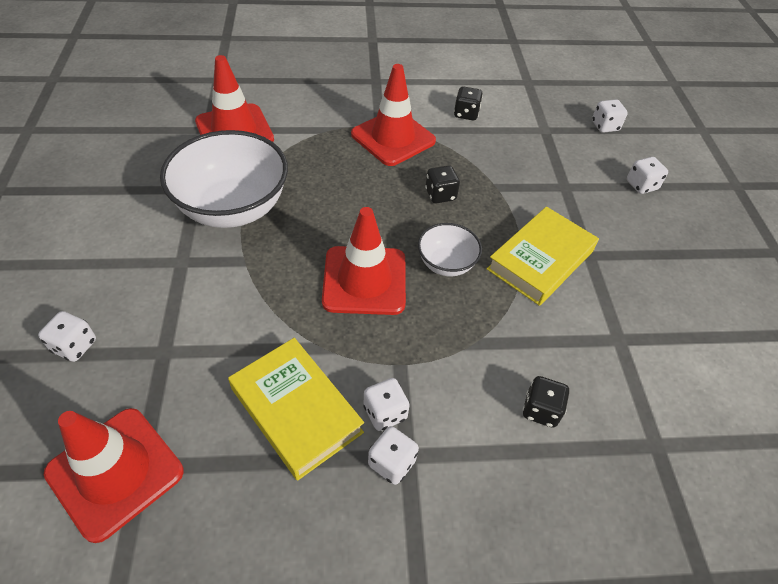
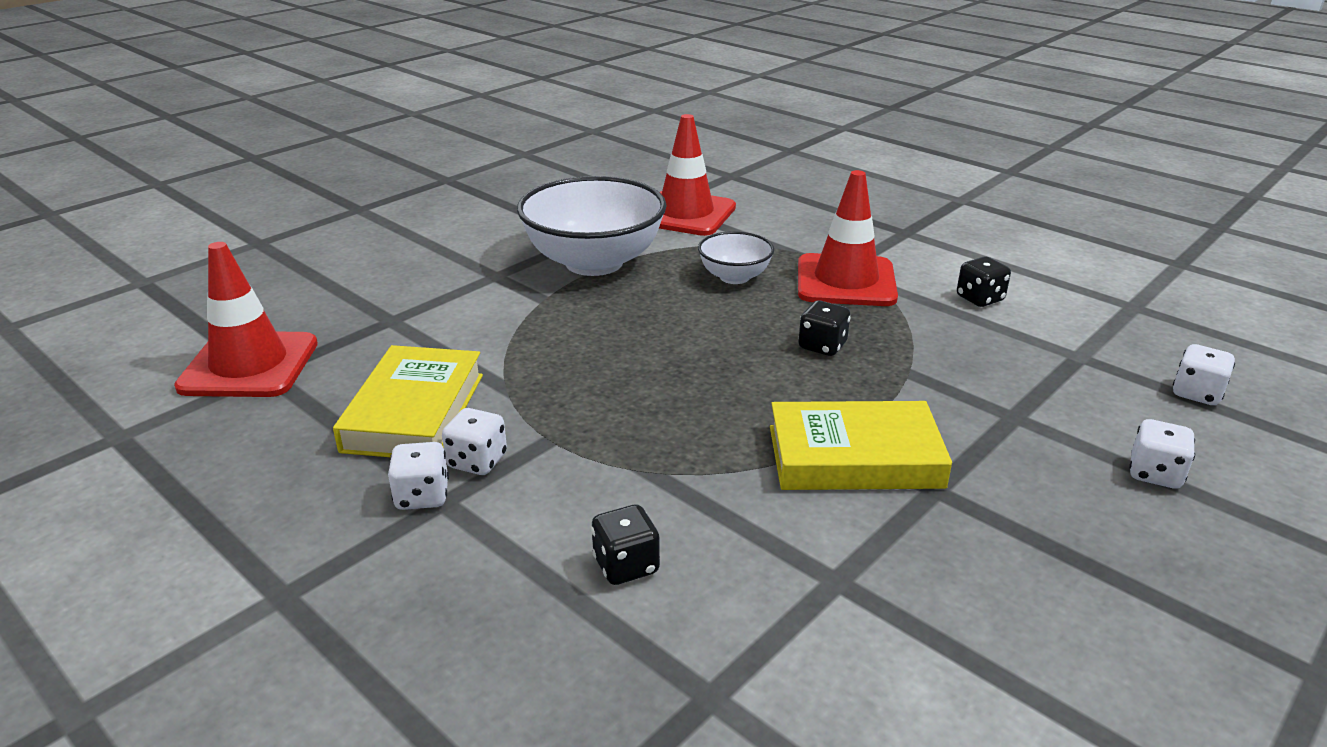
camera: 50 degrees right, 20 degrees down
(74, 346) = (345, 285): white dice -> none
(364, 280) = (623, 366): red traffic cone -> none
(446, 264) = (730, 399): white bowl -> white bowl (734, 277)

